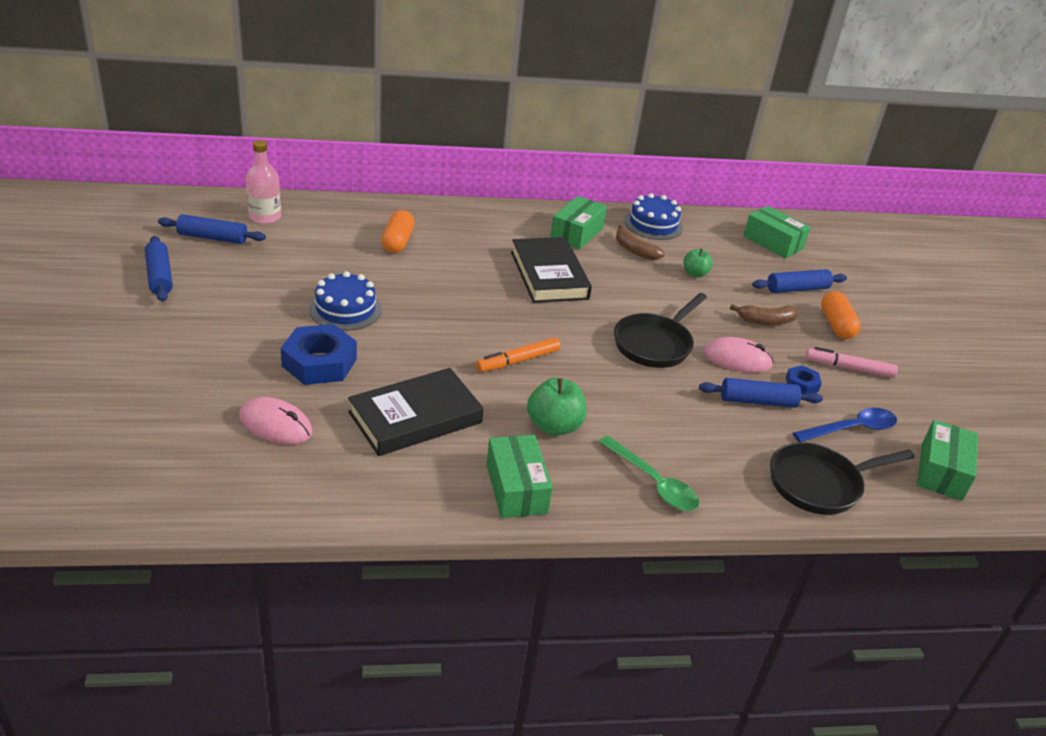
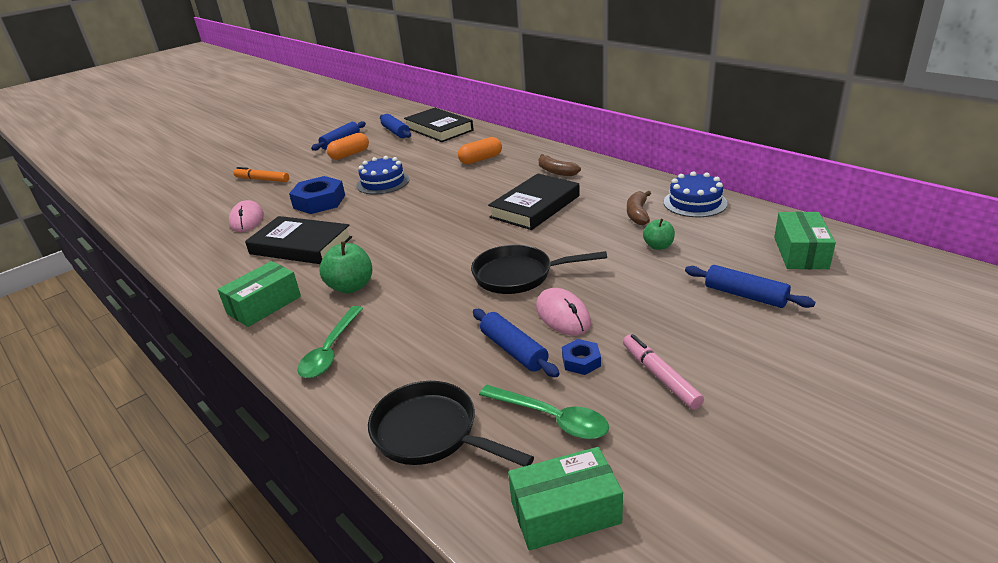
camera: 60 degrees right, 5 degrees down
(265, 217) = (439, 129): pink bottle -> black book
(518, 361) = (410, 244): orange marker -> orange marker (262, 180)
(577, 233) = (612, 189): green box -> none
(766, 321) = (652, 303): brown banana -> brown banana (556, 171)
(836, 325) = (726, 339): orange capsule -> orange capsule (349, 154)
(851, 429) = (551, 418): blue spoon -> green spoon

